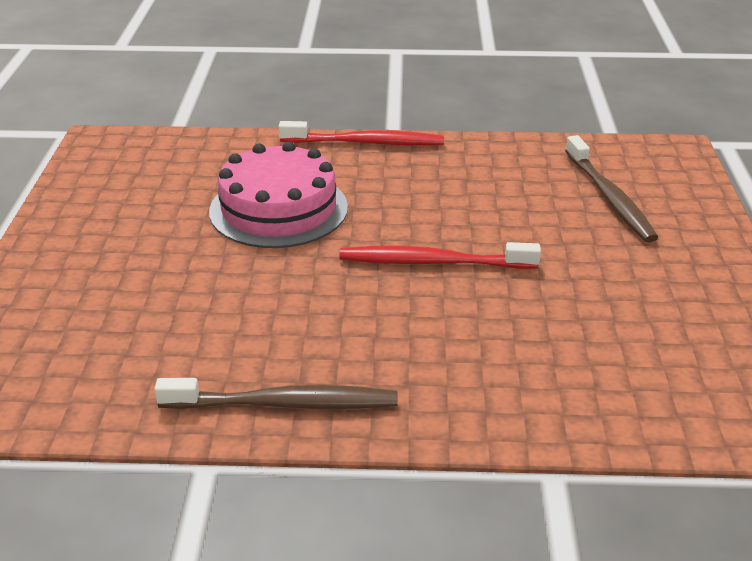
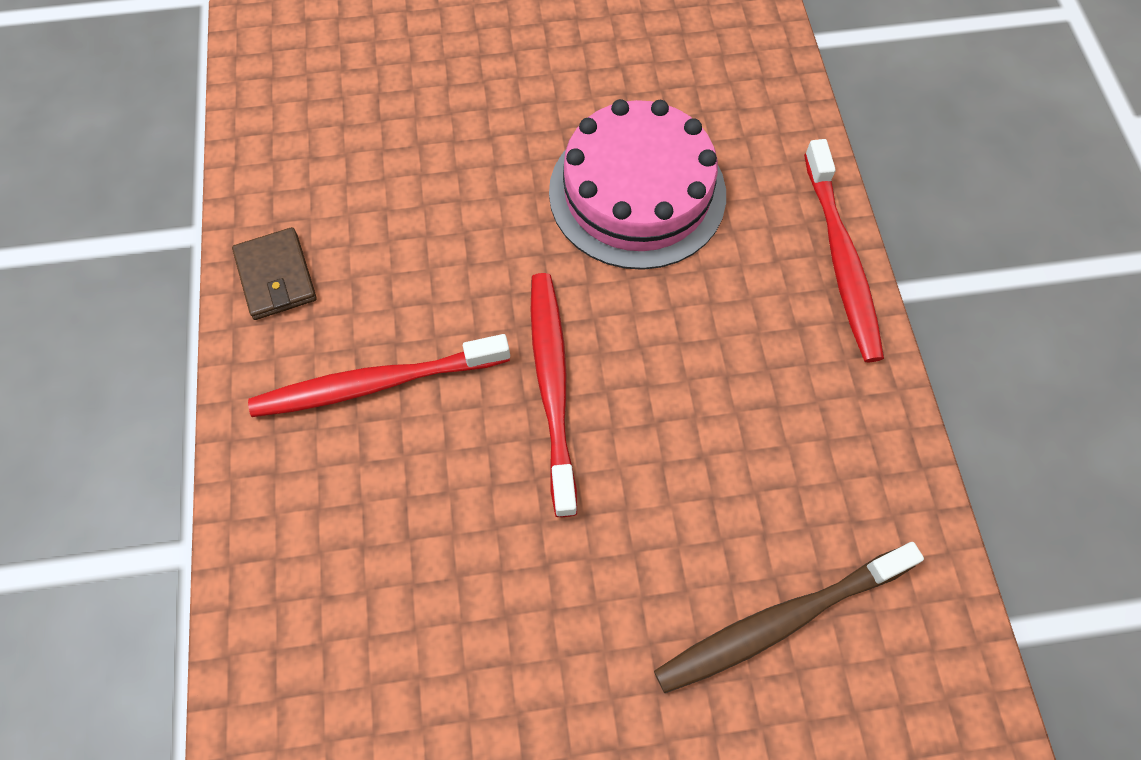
camera: 80 degrees right, 30 degrees up
(284, 404) = (276, 276): brown toothbrush -> brown wallet
(412, 348) = (376, 383): none -> red toothbrush

